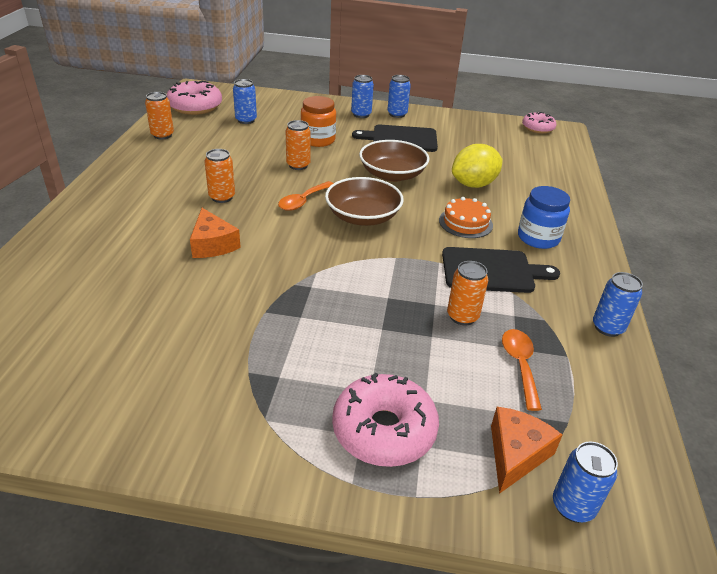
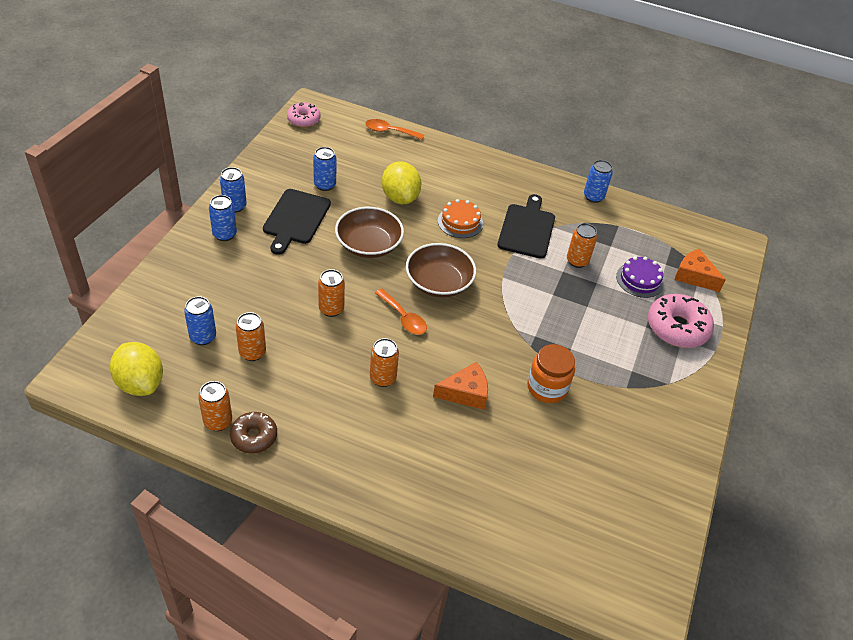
camera: 80 degrees left, 10 degrees up
(148, 149) = (254, 437): none -> brown donut
(195, 106) = (140, 383): pink donut -> yellow lemon
(235, 139) = (252, 352): none -> orange can
(318, 140) = (277, 283): orange jar -> orange jar (547, 388)
(465, 382) = (639, 280): none -> purple cake
(520, 365) = (625, 249): orange spoon -> orange spoon (389, 131)
(538, 238) = (488, 189): blue jar -> none
(573, 506) = (726, 267): blue can -> blue can (325, 185)

